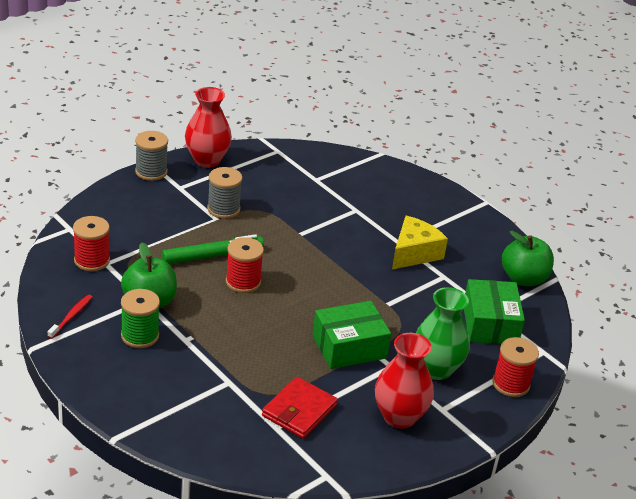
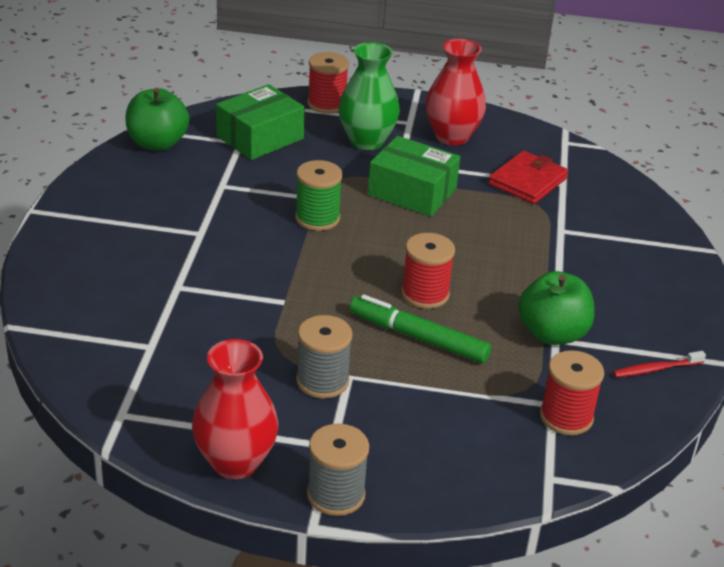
camera: 130 degrees left, 0 degrees up
(140, 336) = (601, 310): green spool -> green spool (317, 218)
(299, 411) = (527, 181): red wallet -> red wallet turned 45 degrees counterclockwise
(414, 253) = (208, 216): yellow cheese -> none

